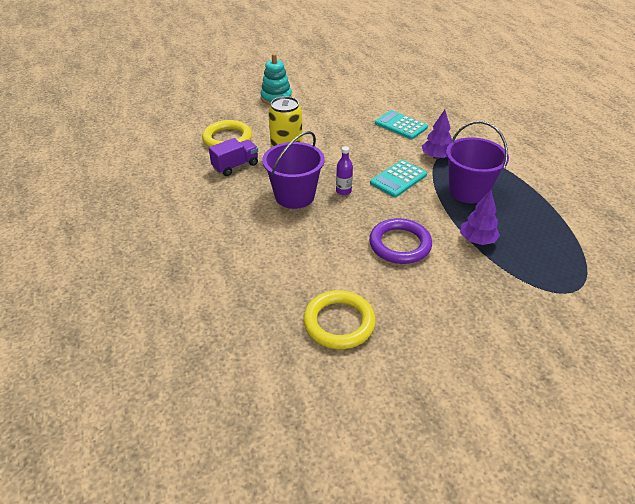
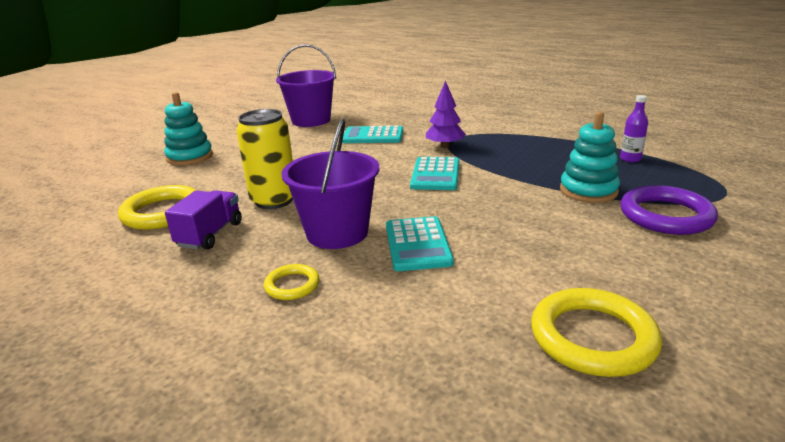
camera: 35 degrees left, 15 degrees down
(241, 218) = (292, 285): none -> yellow ring
(325, 225) = (417, 244): none -> turquoise calculator
(343, 191) = (391, 205): purple bottle -> purple bottle (630, 159)
(400, 244) = (526, 225): purple ring -> purple ring (666, 215)
(468, 191) = (516, 159): purple bucket -> purple bucket (311, 120)
(477, 240) = (588, 191): purple tree -> turquoise stacking toy

